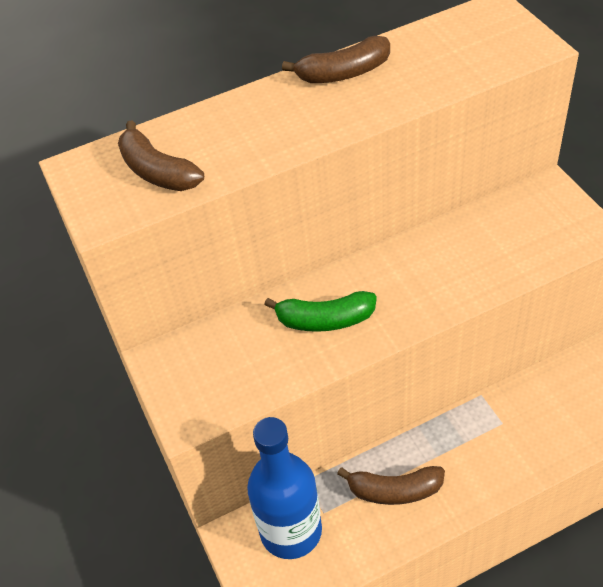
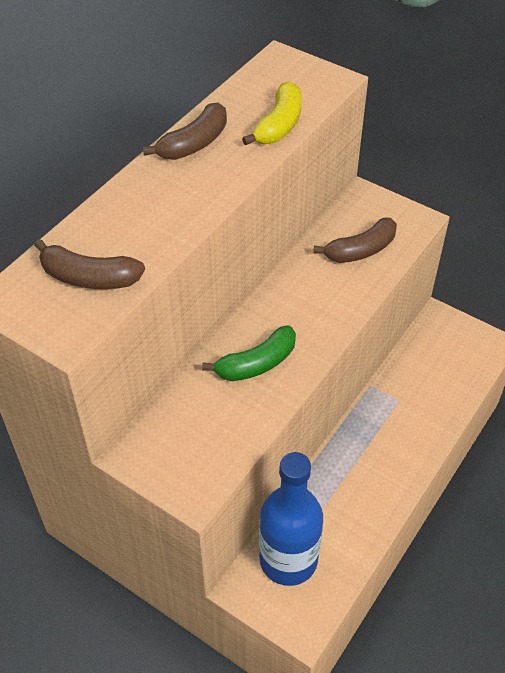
camera: 35 degrees left, 0 degrees up
(394, 490) = (350, 489): brown banana -> brown banana (360, 250)
(442, 78) = (279, 125): none -> yellow banana

